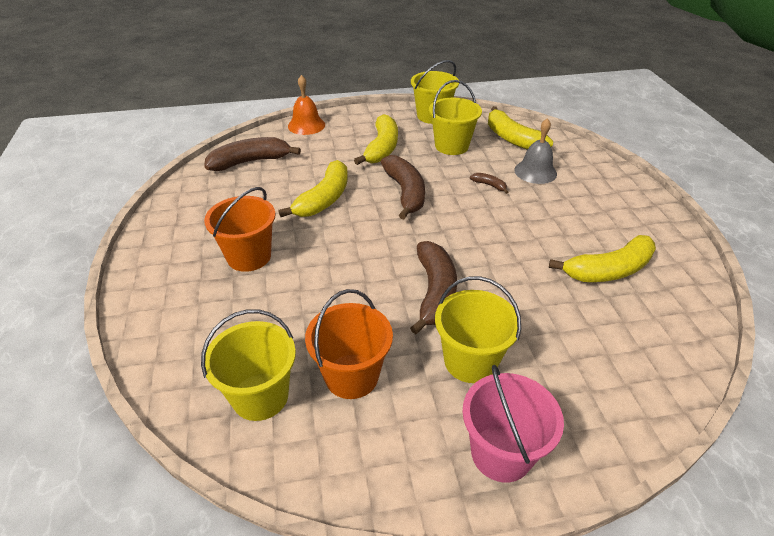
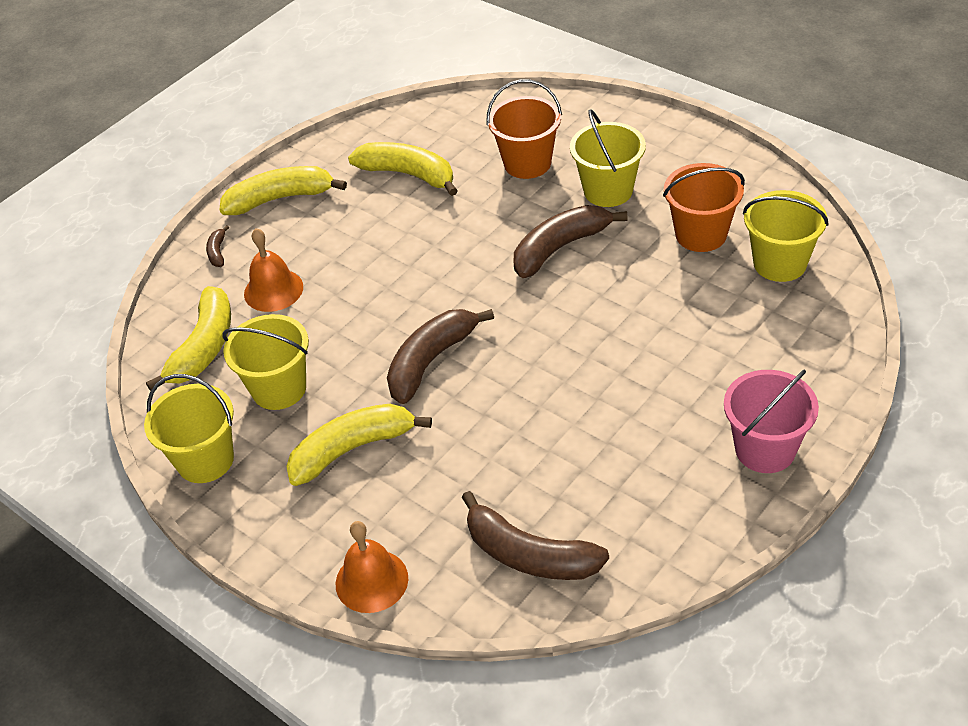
camera: 125 degrees left, 5 degrees up
(249, 256) = (675, 394): orange bucket -> orange bucket (527, 163)
(324, 199) = (520, 416): yellow banana -> yellow banana (280, 198)
(489, 185) = (342, 308): brown banana -> brown banana (218, 252)
(501, 453) = (662, 142): pink bucket -> pink bucket (765, 449)
(535, 172) = (273, 290): grey bell -> orange bell

